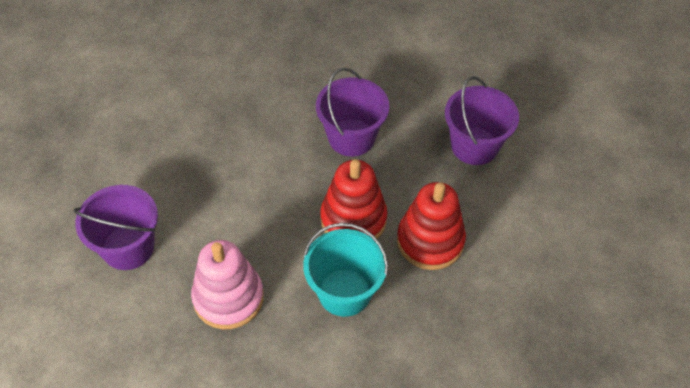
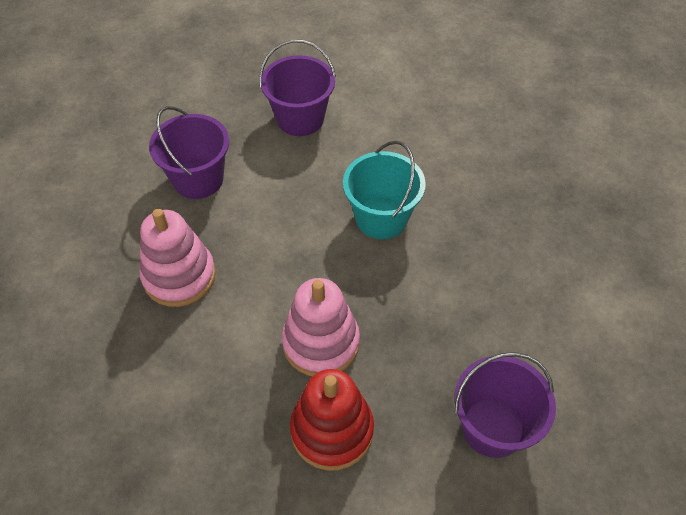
camera: 65 degrees right, 0 degrees up
(344, 292) = (228, 372): turquoise bucket -> turquoise bucket (381, 218)
(351, 137) = (424, 297): purple bucket -> purple bucket (300, 118)
(353, 219) = (321, 343): red stacking toy -> pink stacking toy

